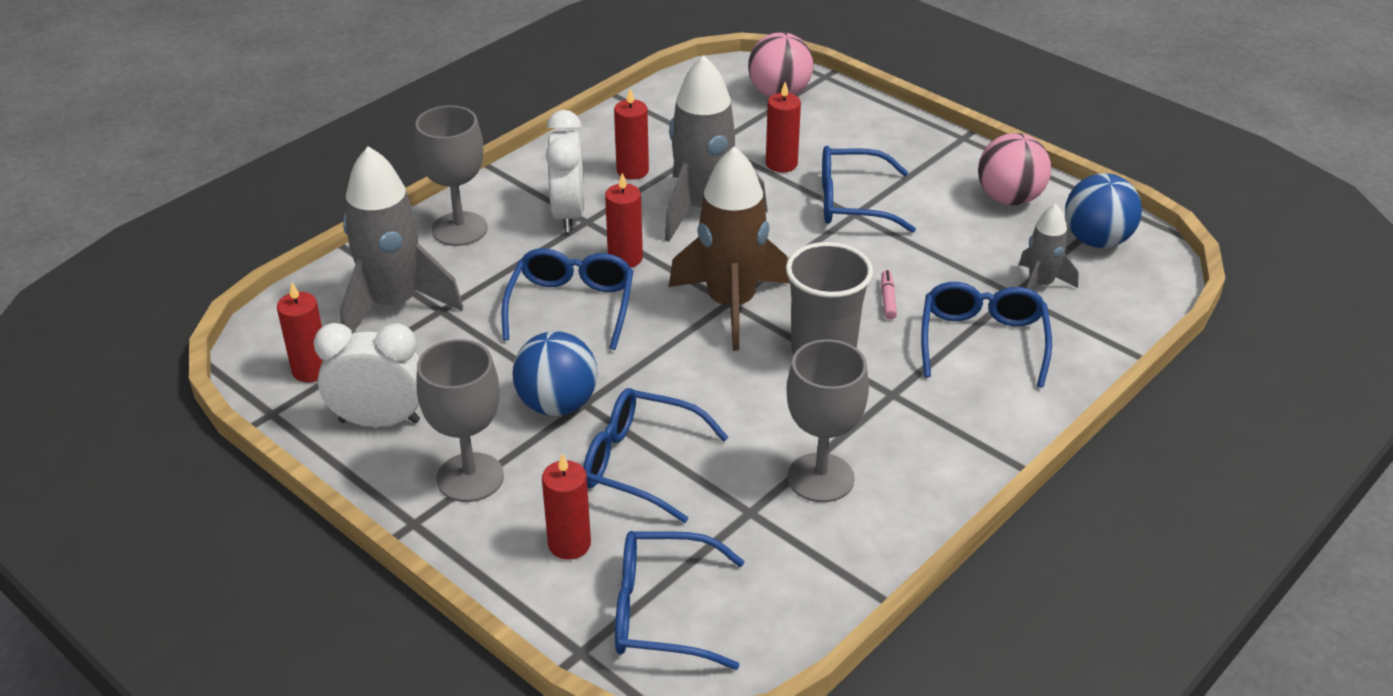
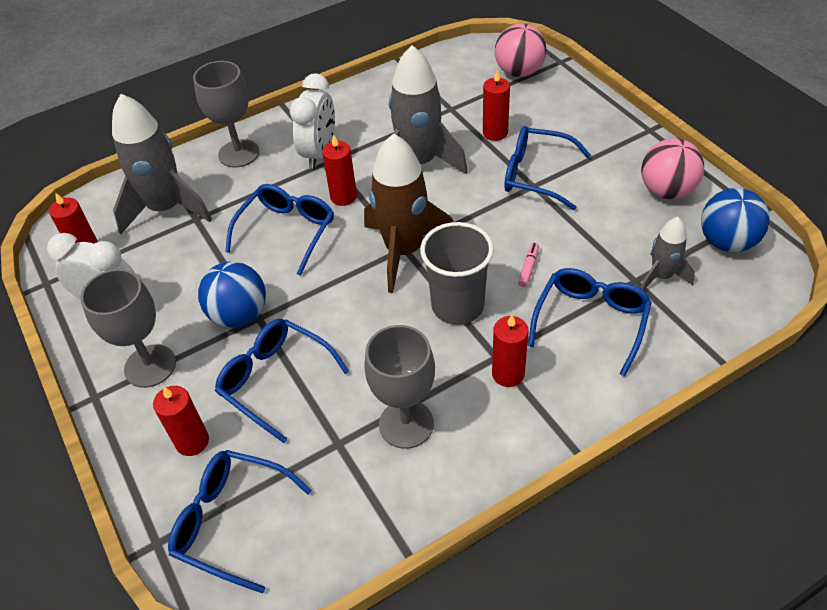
camera: 20 degrees right, 10 degrees up
(632, 171) = (381, 123): red candle -> red candle (508, 374)

